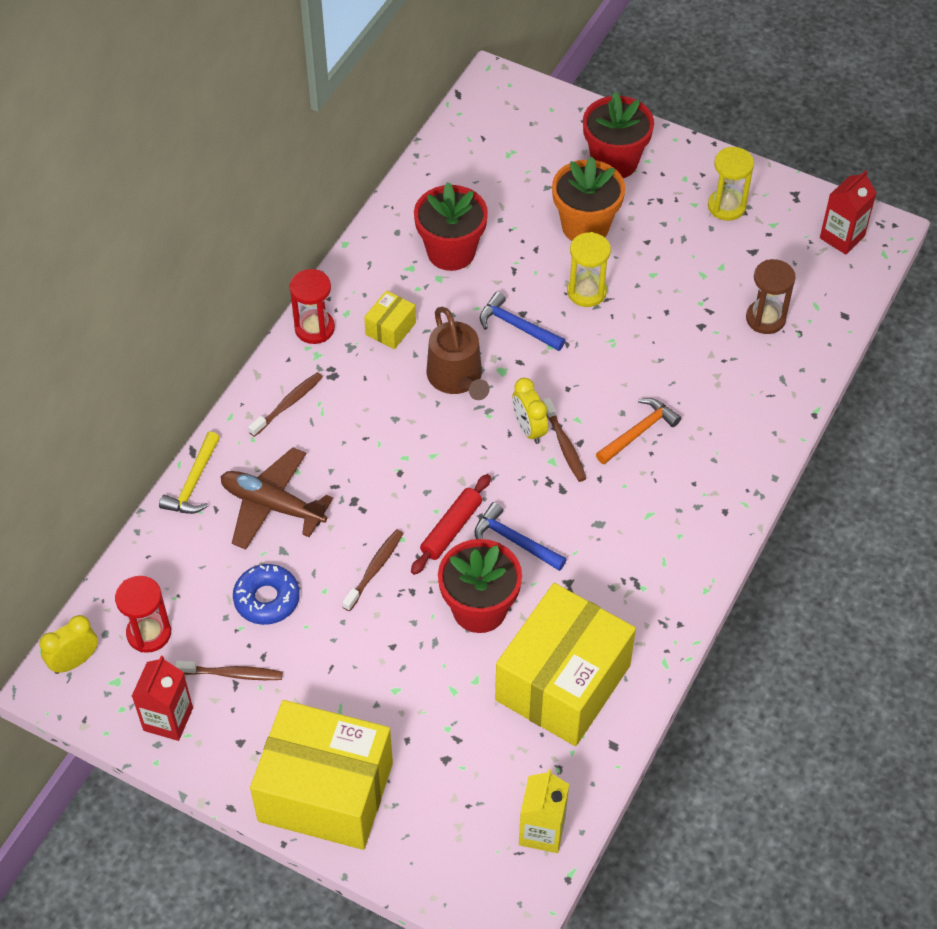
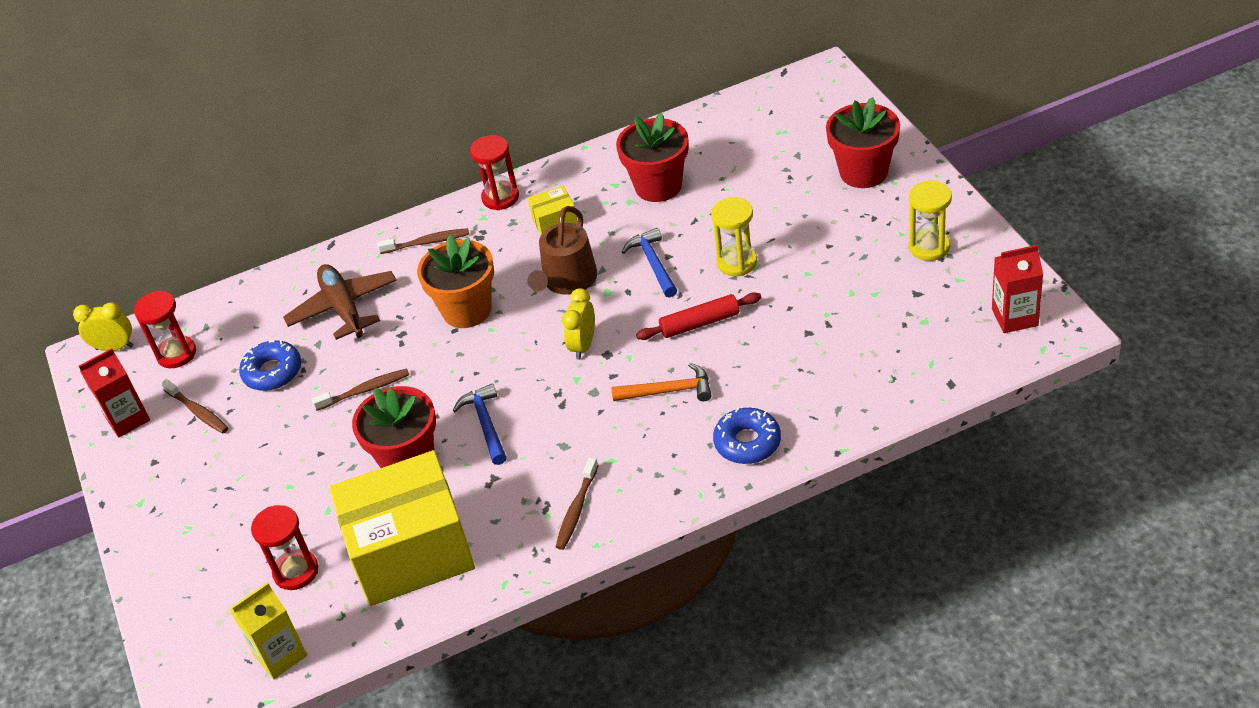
camera: 45 degrees right, 10 degrees down
(193, 483) = (309, 266): yellow hammer -> none
(326, 792) = (169, 530): yellow box -> none
(451, 529) = (448, 390): red rolling pin -> red rolling pin (700, 323)
(481, 757) = (296, 571): none -> red hourglass
(564, 445) = (598, 371): brown toothbrush -> brown toothbrush (576, 509)
(585, 226) = (787, 212): orange flower pot -> orange flower pot (467, 310)
(741, 442) = (747, 442): none -> blue donut
(765, 318) = (872, 353): brown hourglass -> none

